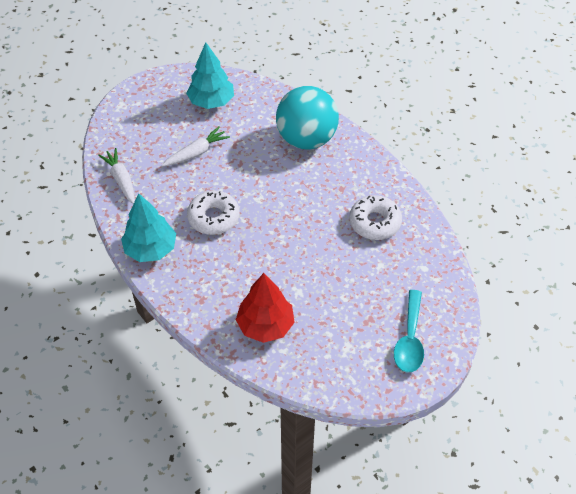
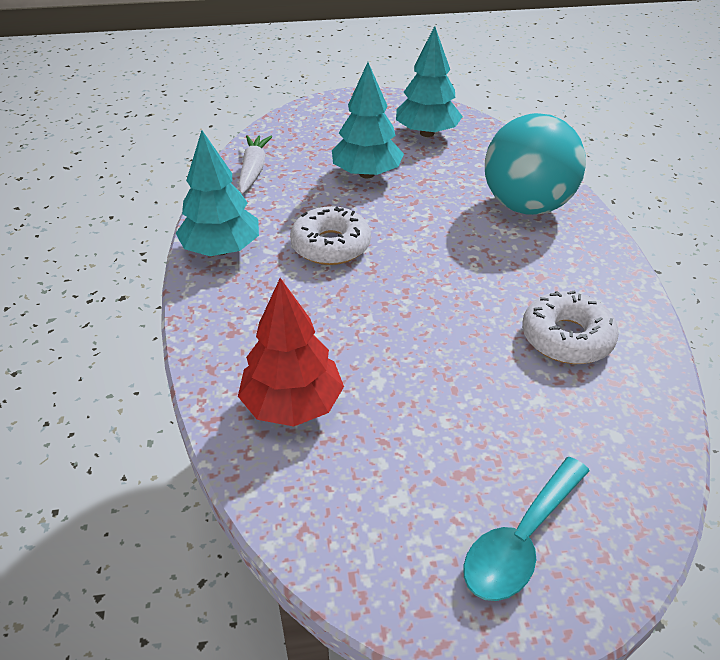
camera: 30 degrees right, 10 degrees down
(196, 153) = (366, 174): white carrot -> turquoise tree

